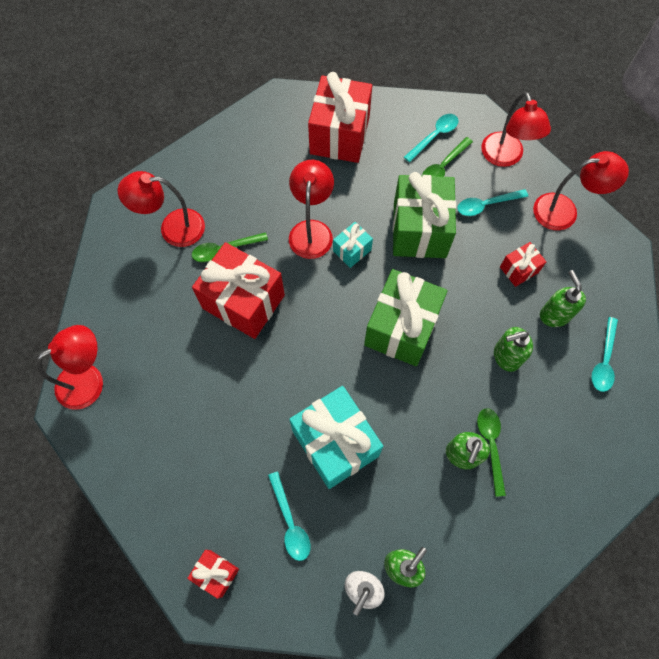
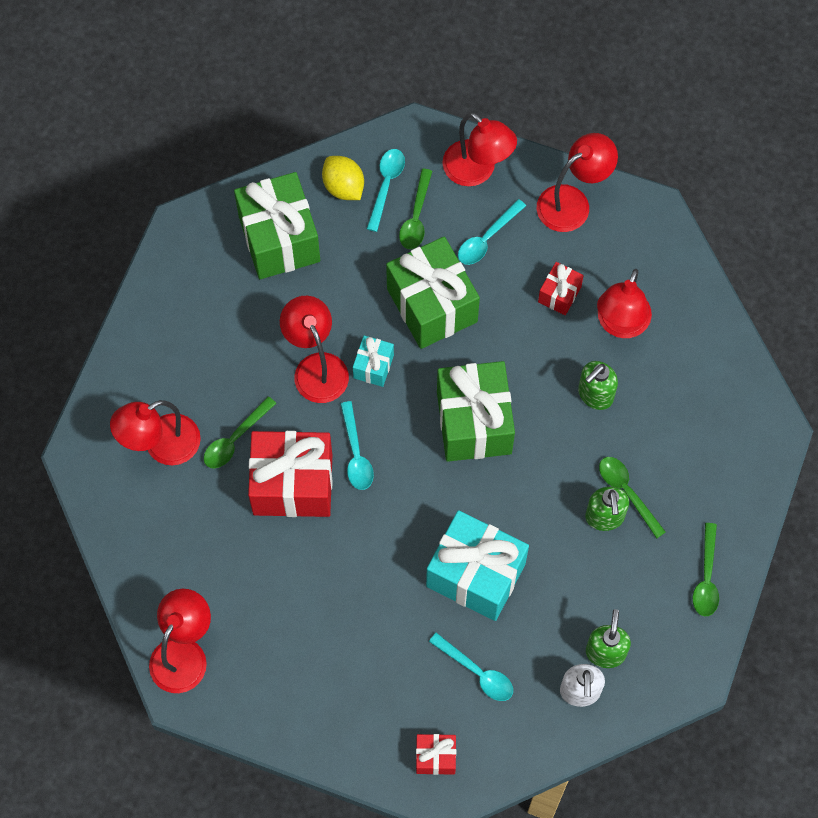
camera: 30 degrees left, 0 degrees up
(339, 135) = (279, 239): red gift -> green gift
(404, 123) = (343, 187): none -> yellow lemon
(520, 553) = (706, 577): none -> green spoon
(554, 315) = (620, 325): green soap dispenser -> red lamp
(603, 360) = (692, 346): turquoise spoon -> turquoise spoon (356, 453)

